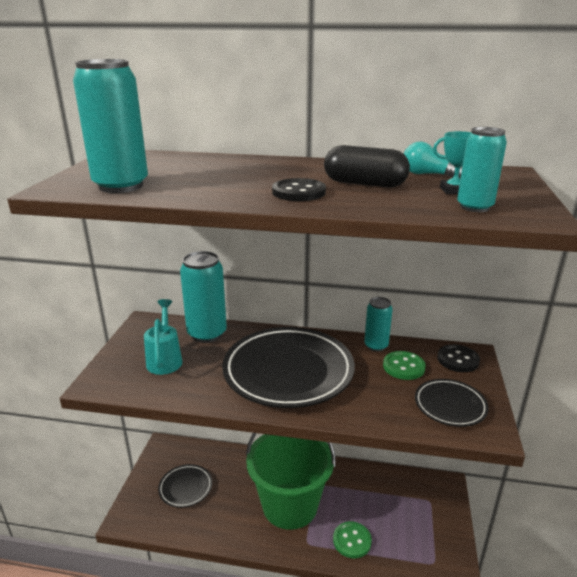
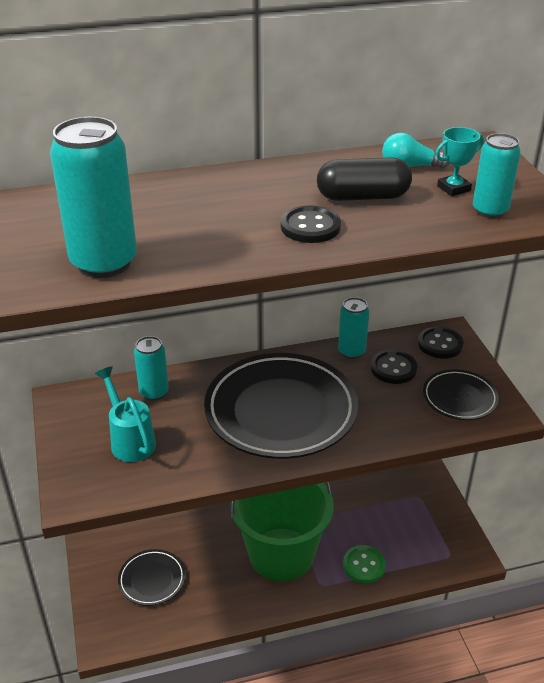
camera: 25 degrees left, 10 degrees up
(207, 334) = (154, 392): turquoise can -> turquoise can, size x0.59
(403, 367) = (393, 368): green button -> black button

